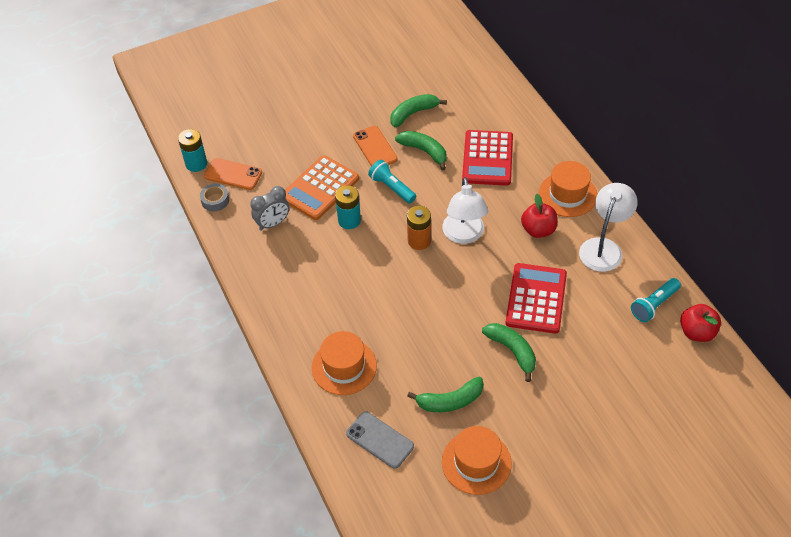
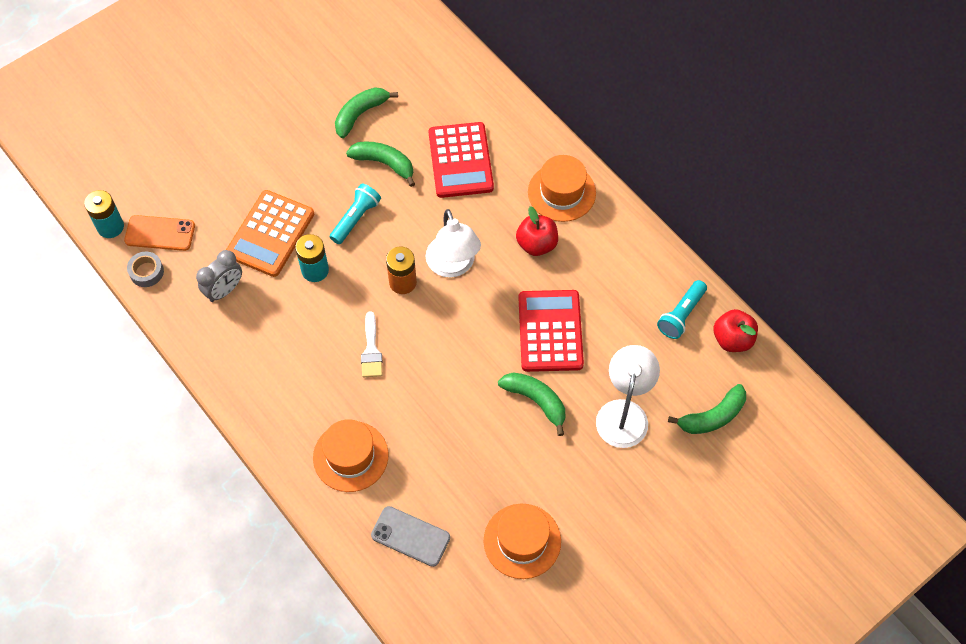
camera: 15 degrees left, 10 degrees up
(375, 148) = (324, 168): orange phone -> none
(381, 288) = (371, 350): none -> white brush
(392, 188) = (356, 218): turquoise flashlight -> turquoise flashlight turned 90 degrees clockwise
(450, 401) = (479, 474): green banana -> green banana (712, 417)
(603, 247) = (614, 253): white lamp -> white lamp (624, 413)

